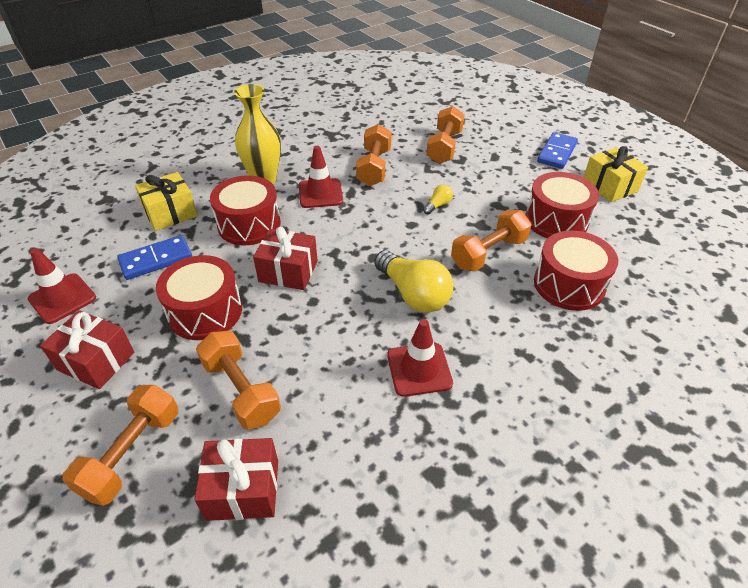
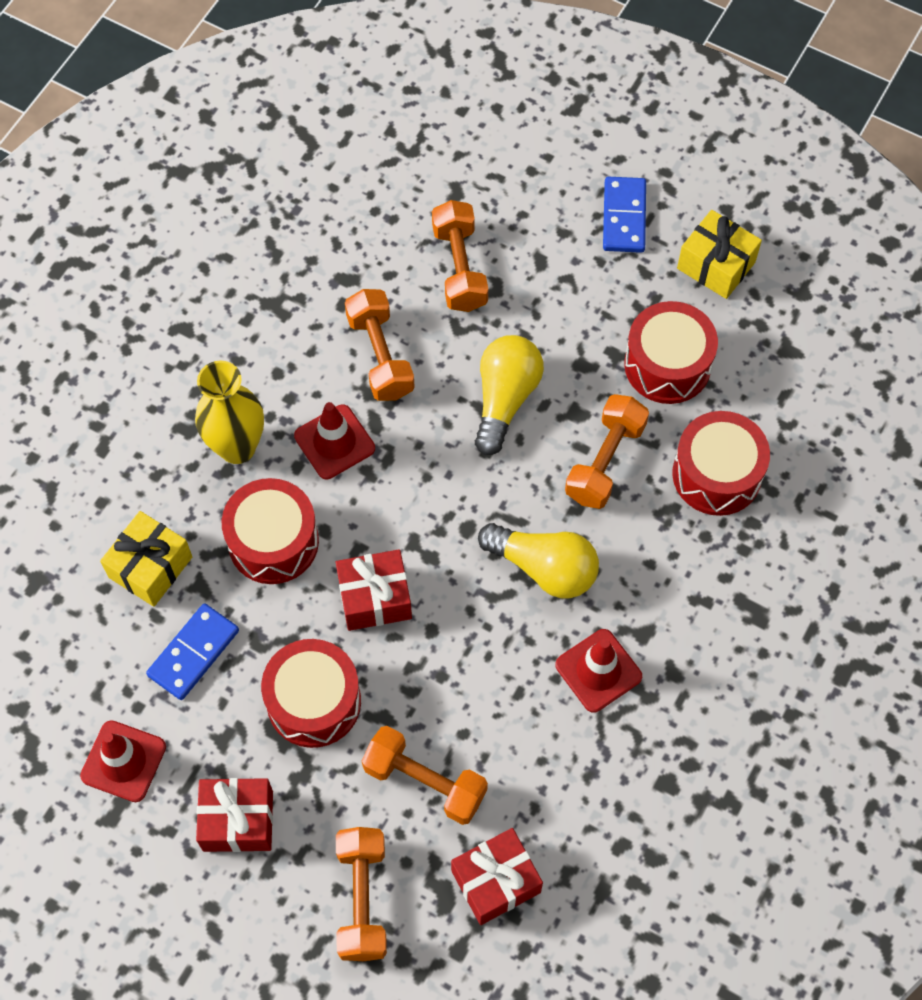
camera: 25 degrees left, 20 degrees up
(438, 205) = (505, 399): yellow light bulb -> yellow light bulb, size x2.19

